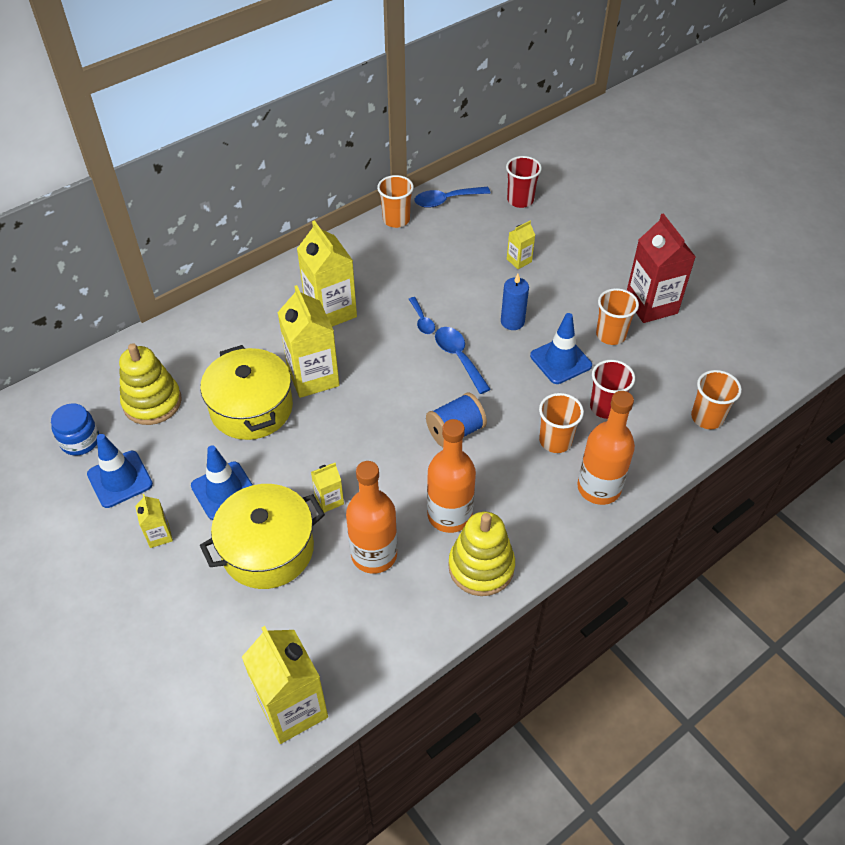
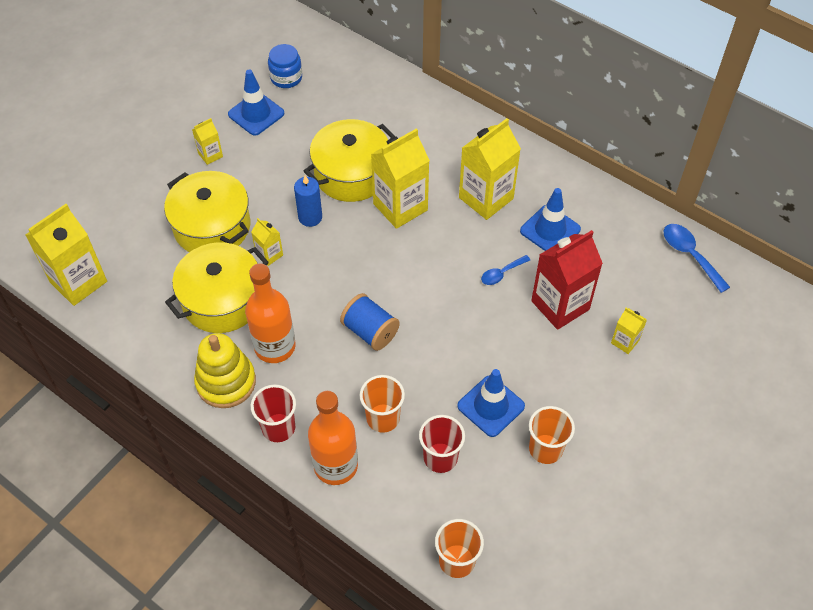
camera: 75 degrees right, 5 degrees up
(152, 402) = (337, 107): yellow stacking toy -> none
(224, 491) = (261, 182): blue traffic cone -> blue traffic cone (550, 230)
(374, 554) = (222, 300): orange bottle -> yellow pot
(396, 220) = (637, 218): orange cup -> none
(459, 358) = (463, 315): blue spoon -> none
(512, 322) = (530, 352): blue candle -> blue candle (310, 217)
(520, 200) = (725, 325): red cup -> red cup (278, 428)
(651, 305) = (608, 485): red carton -> red carton (560, 305)

